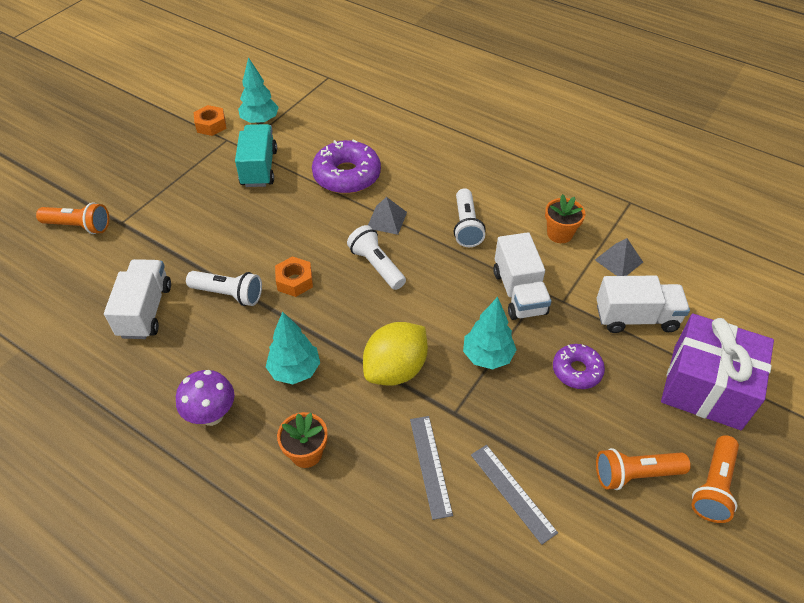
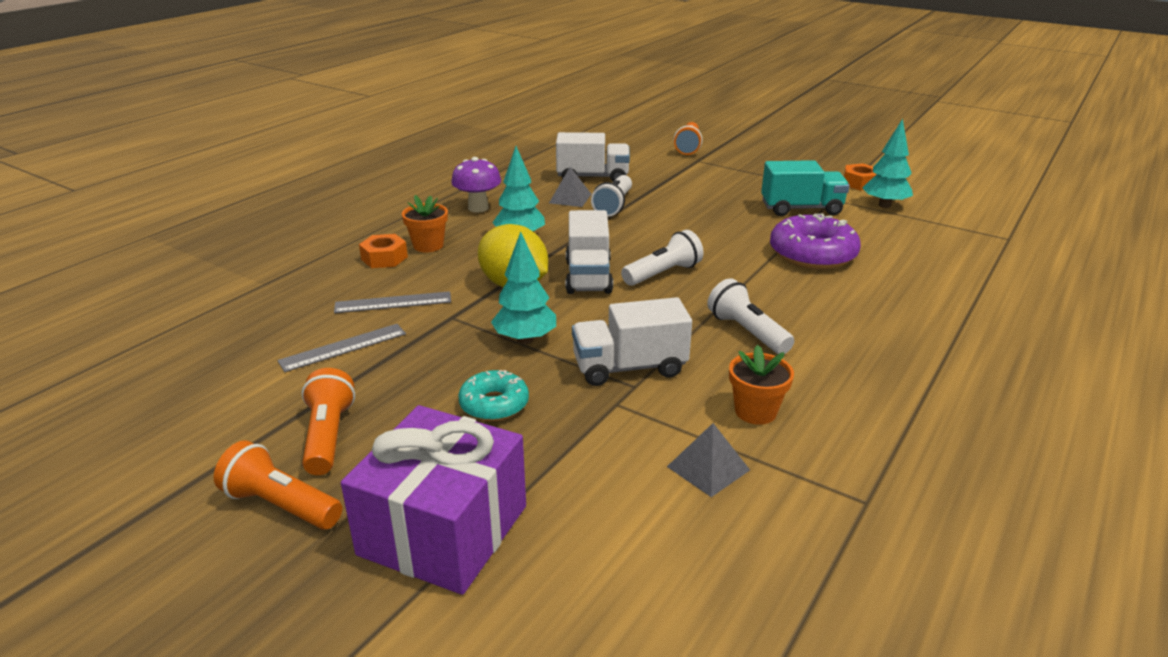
camera: 90 degrees right, 20 degrees down
(294, 281) = (634, 233): orange nut -> orange nut (384, 258)
(386, 220) = (742, 279): grey pyramid -> grey pyramid (570, 198)
(466, 226) = (747, 332): white flashlight -> white flashlight turned 60 degrees clockwise
(577, 370) = (494, 404): purple donut -> turquoise donut
(636, 317) = (586, 471): white truck -> white truck (588, 277)

